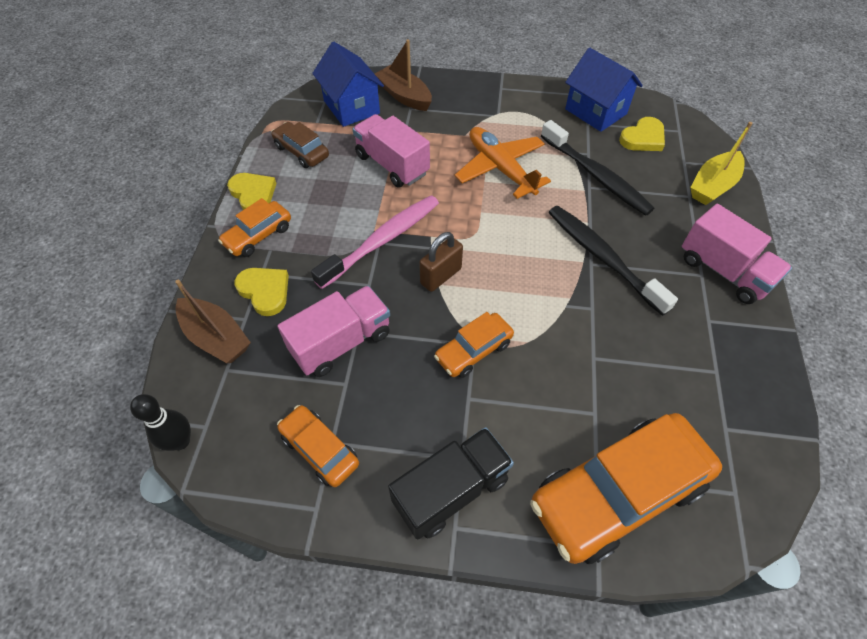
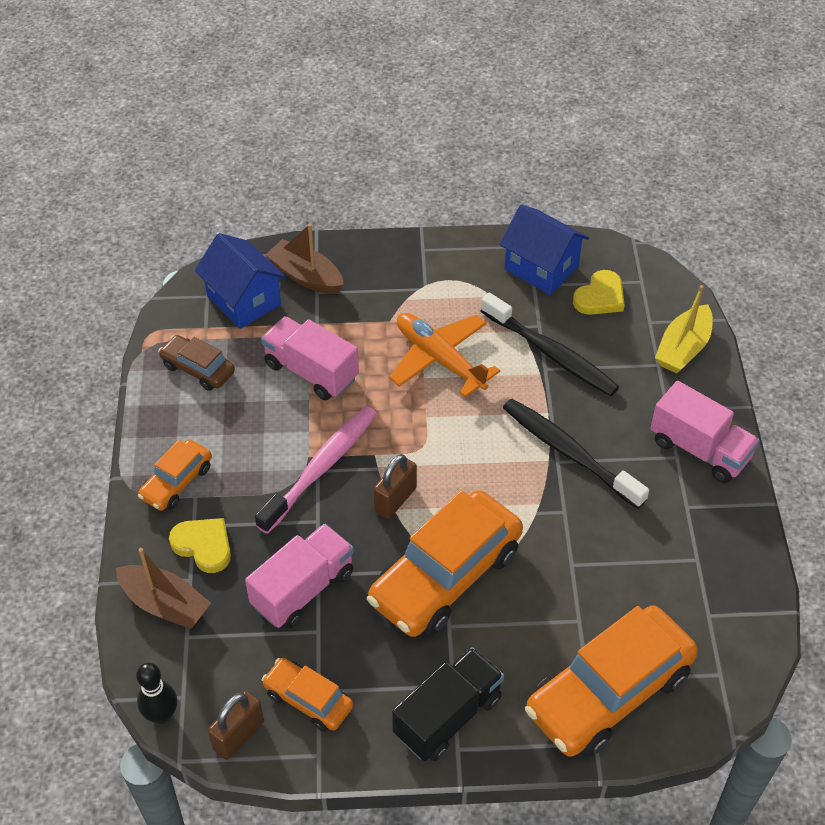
camera: 10 degrees left, 5 degrees down
(245, 474) = (238, 735): none -> brown padlock
(253, 194) = (155, 432): yellow heart -> none
(473, 351) = (446, 576): orange car -> orange car, size x1.97

